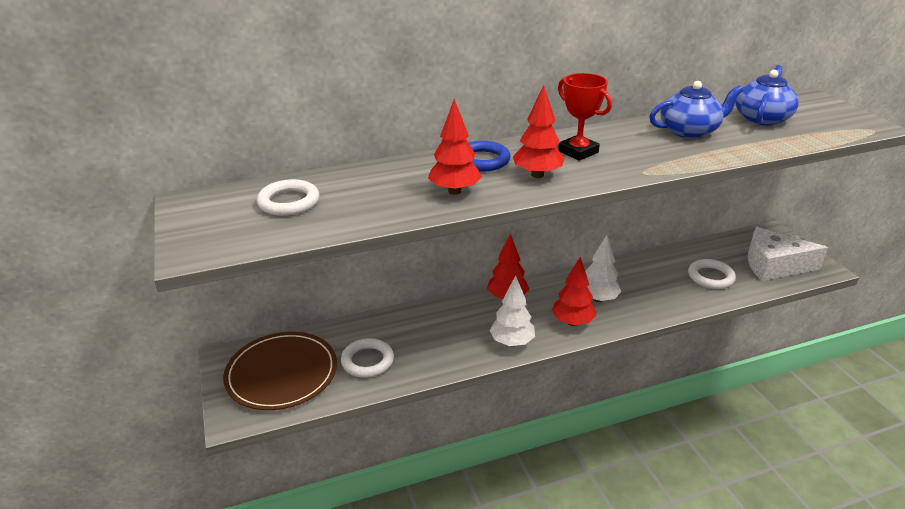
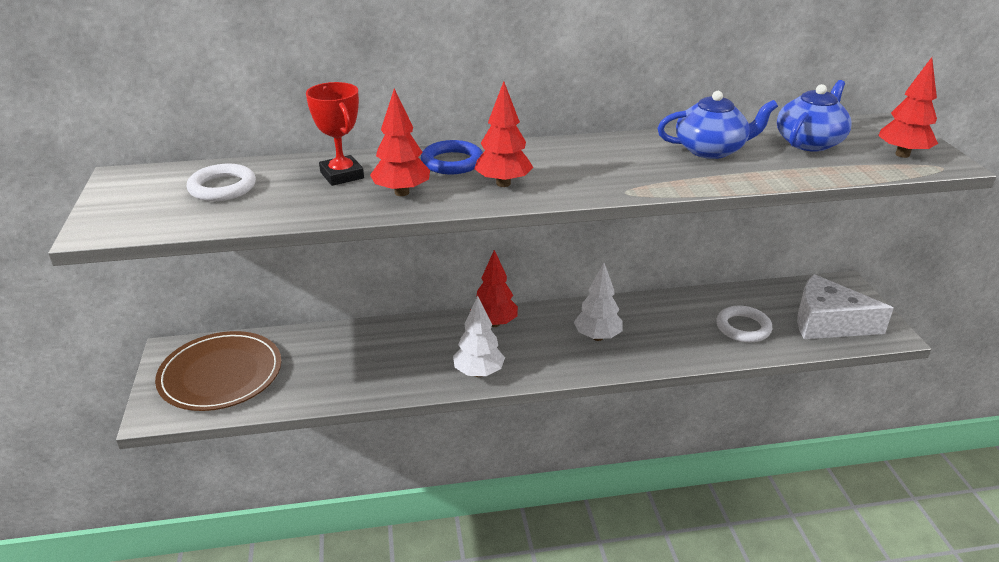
camera: 10 degrees right, 0 degrees up
(367, 361) = (314, 373): white ring -> none
(572, 322) = (556, 359): red tree -> red tree (902, 154)
(578, 152) = (565, 162): red trophy -> red trophy (342, 175)

